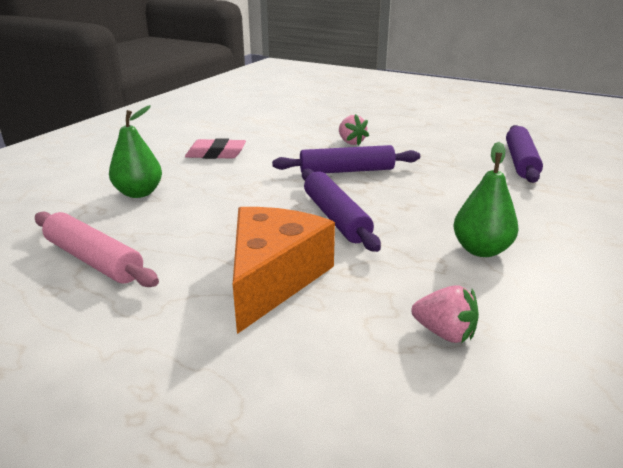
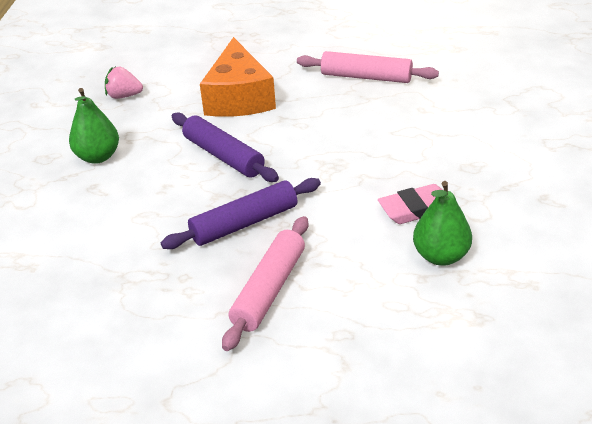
camera: 160 degrees right, 10 degrees up
(139, 193) = (418, 133): green pear -> green pear (441, 256)
(351, 142) = (269, 289): pink strawberry -> pink rolling pin
(520, 162) = (32, 309): purple rolling pin -> none

